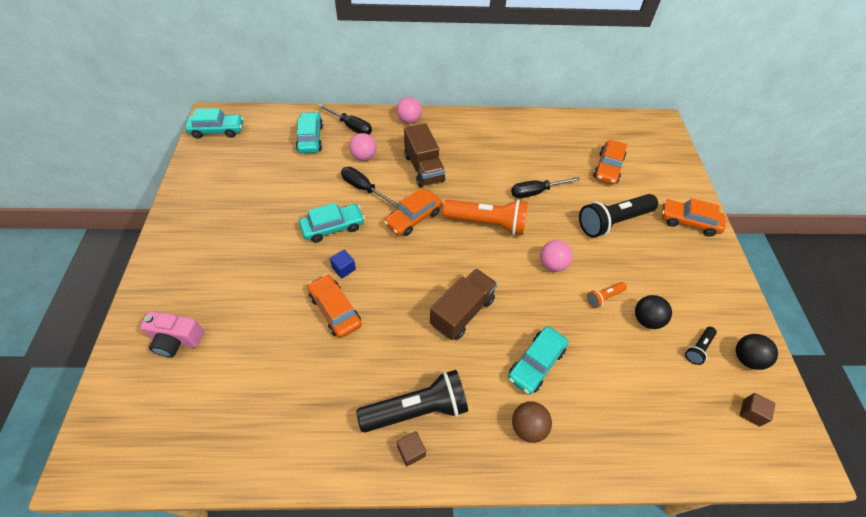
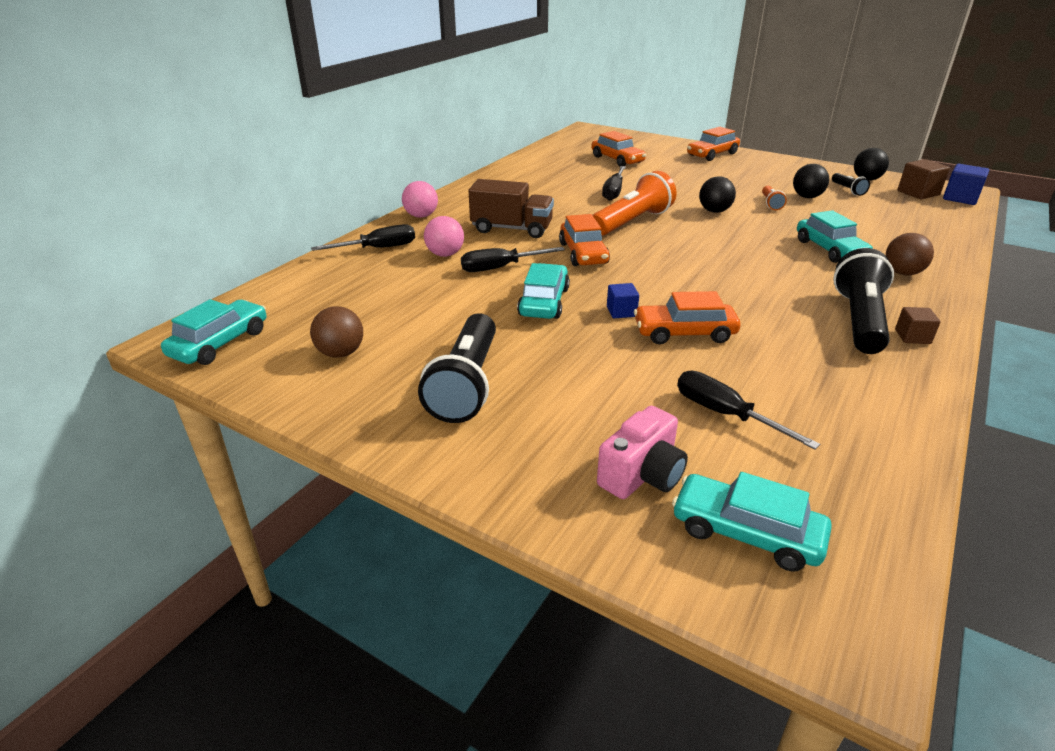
camera: 55 degrees left, 20 degrees down
(230, 175) = (341, 353): none -> brown ball
(249, 360) = (725, 414): none -> black screwdriver
(310, 138) = (358, 278): turquoise car -> turquoise car (746, 532)
(462, 312) = (743, 264): brown truck -> none
(552, 264) = (714, 211): pink ball -> black ball
(613, 222) = (685, 176): black flashlight -> black flashlight (466, 384)
(751, 413) = (918, 193): brown cube -> brown cube, size x1.58
(775, 457) = (960, 198): none -> blue cube

